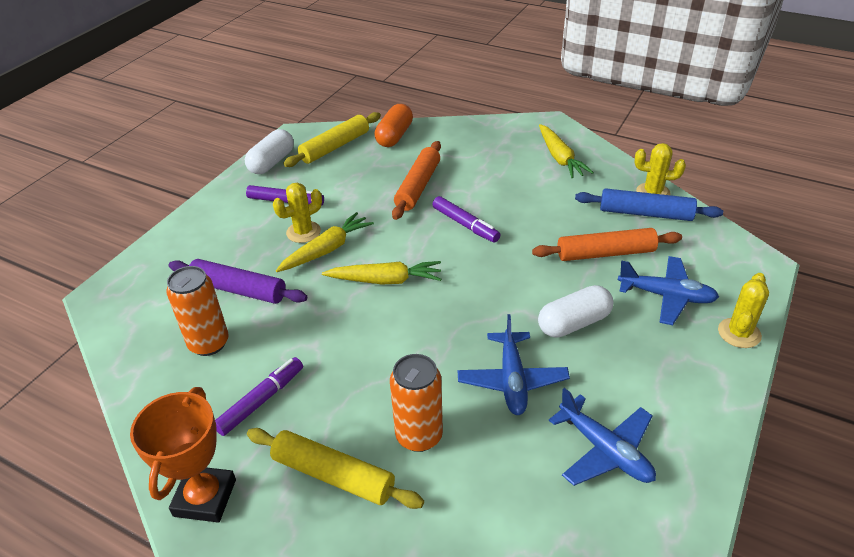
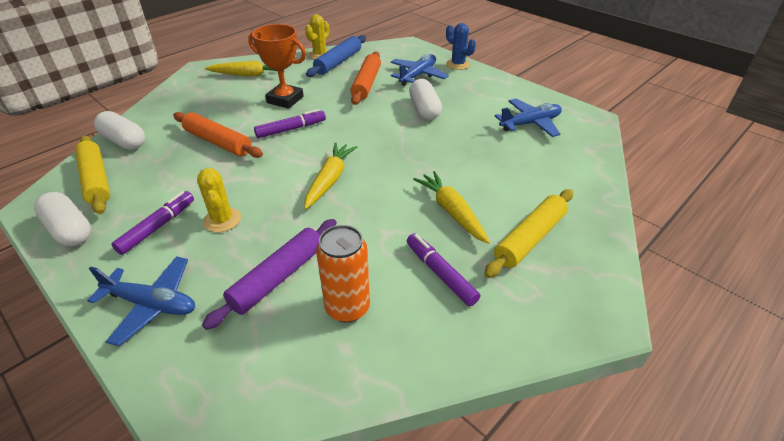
camera: 75 degrees left, 0 degrees up
(205, 498) = (541, 321): orange trophy -> orange trophy (285, 100)
(327, 250) = (262, 208): yellow carrot -> yellow carrot (451, 212)
(394, 136) = (124, 141): orange capsule -> white capsule
(419, 436) = (502, 191): orange can -> none
(512, 380) = (465, 143): blue plane -> blue plane (152, 304)
(739, 333) = (458, 64): yellow cactus -> blue cactus

